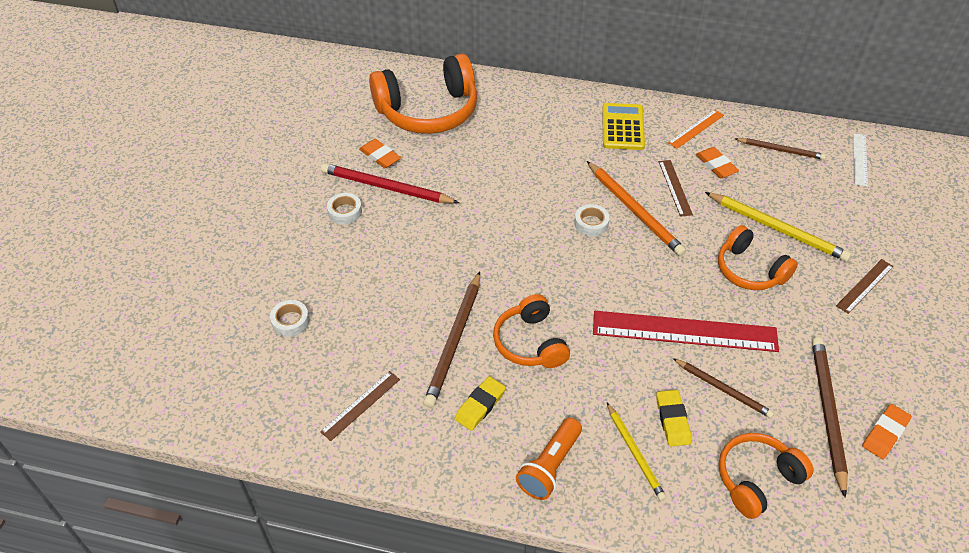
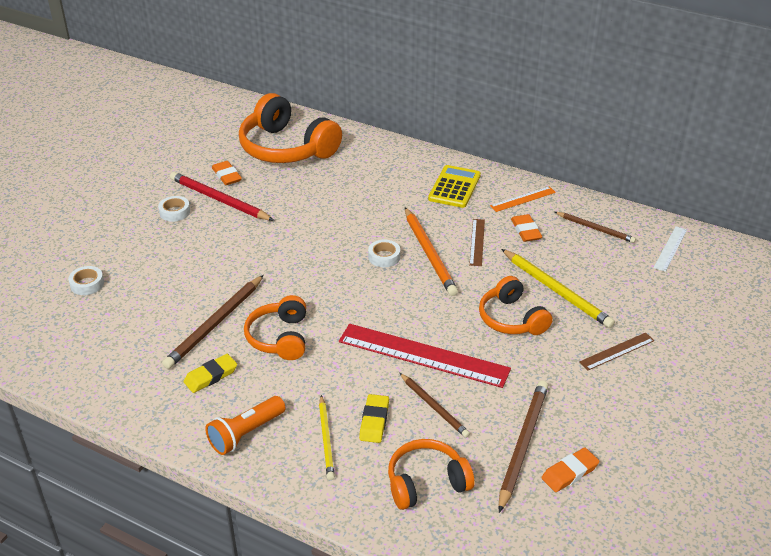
camera: 15 degrees right, 10 degrees down
(361, 405) = (111, 356): brown ruler -> none
(428, 111) = (286, 148): orange headphones -> orange headphones turned 45 degrees clockwise

